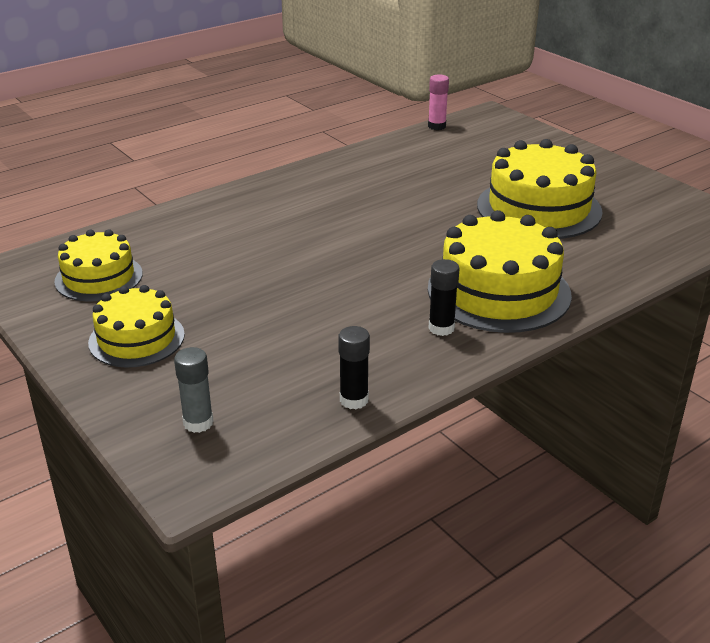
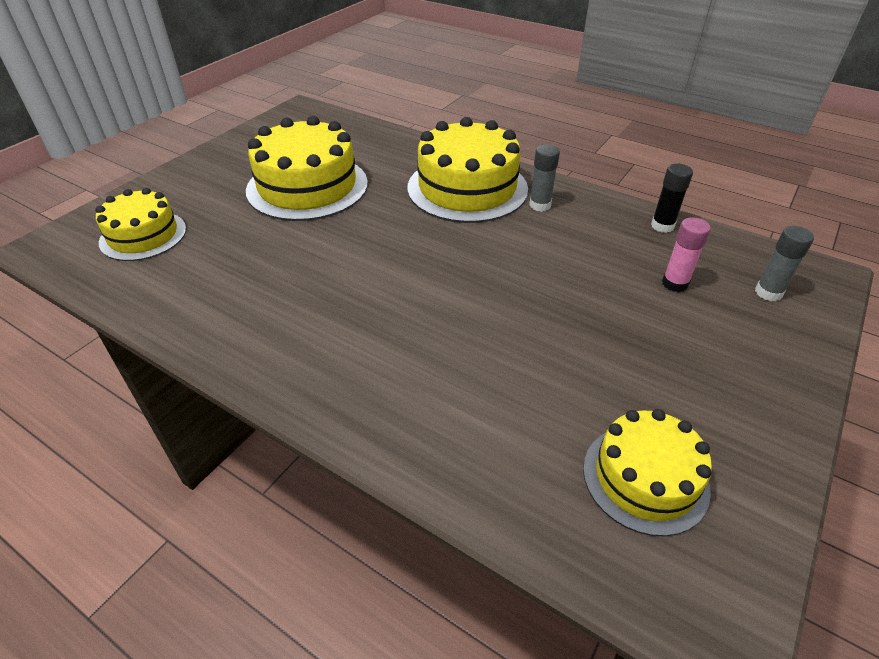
camera: 110 degrees left, 10 degrees up
(136, 338) = (715, 380): yellow cake -> yellow cake (143, 235)
(436, 126) = (85, 282): pink glue stick -> pink glue stick (674, 284)
(441, 328) = (540, 205): black glue stick -> grey glue stick

